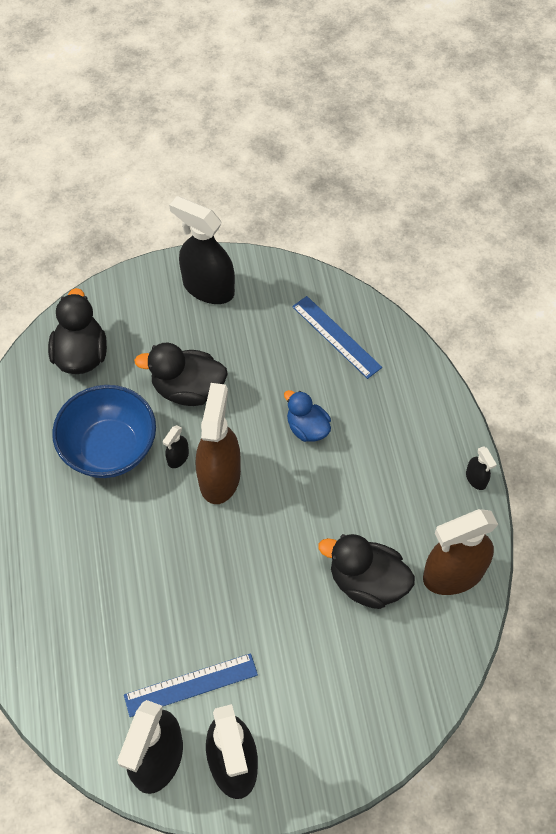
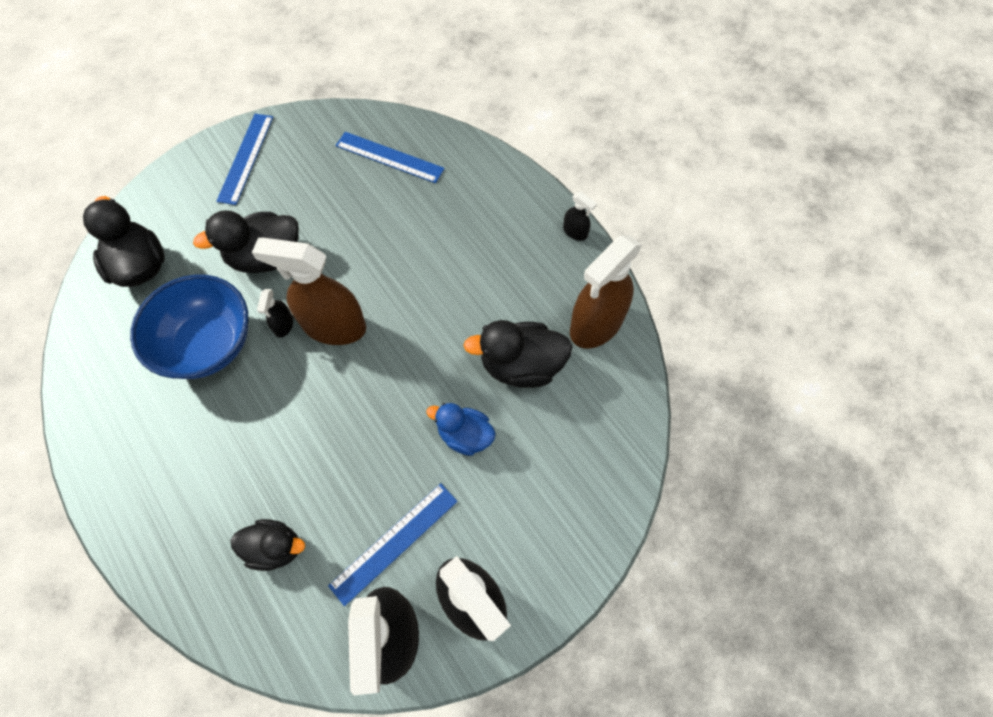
camera: 25 degrees left, 5 degrees up
(95, 644) = (275, 547): none -> black duck
(208, 288) = (246, 158): black spray bottle -> blue ruler
(219, 477) = (334, 326): brown spray bottle -> brown spray bottle turned 60 degrees counterclockwise
(307, 428) = (399, 248): blue duck -> blue duck (465, 435)

